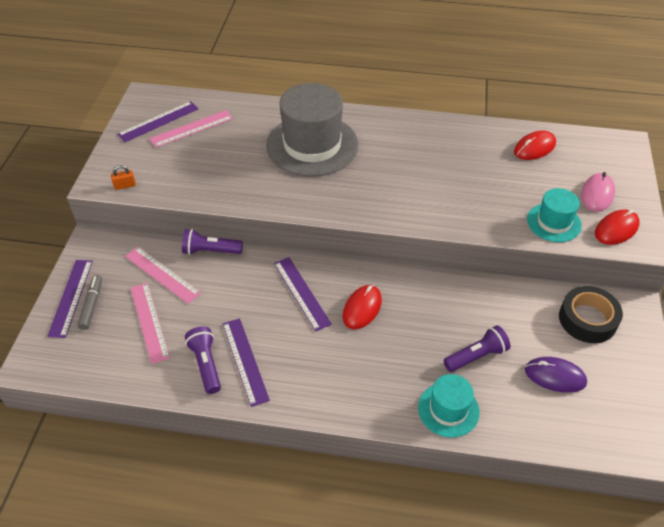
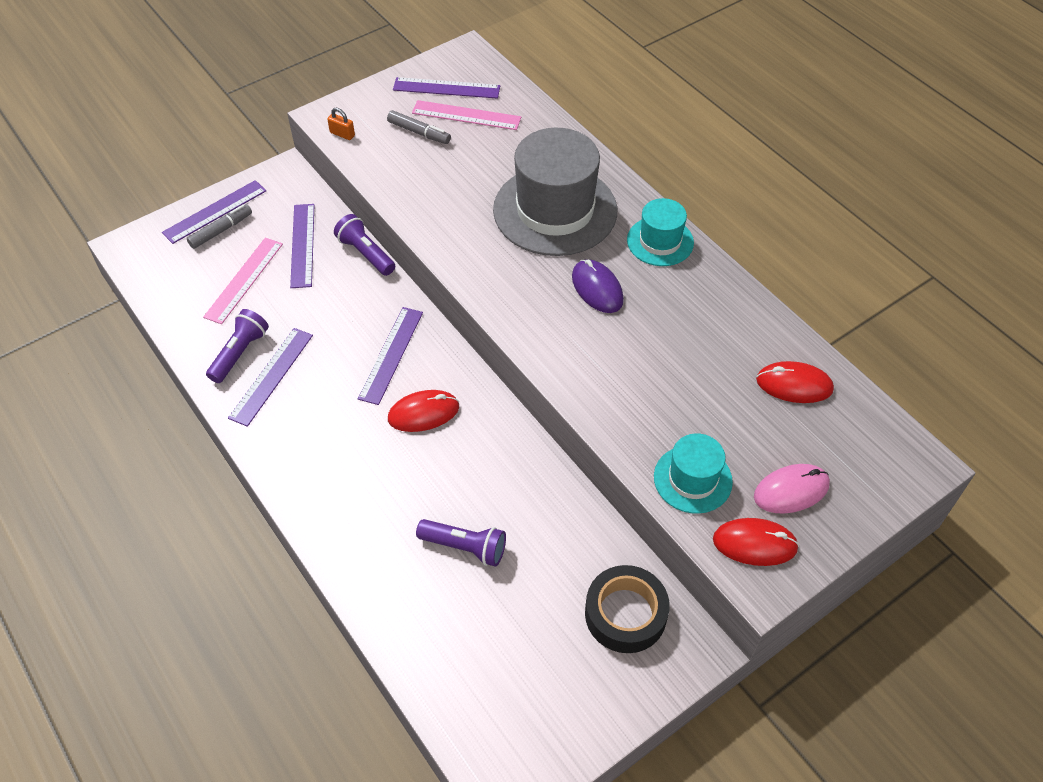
camera: 45 degrees right, 5 degrees up
(162, 274) = (302, 245): pink ruler -> purple ruler
(175, 155) = (419, 132): none -> grey marker
(448, 409) = (374, 569): turquoise hat -> turquoise hat (660, 241)
(555, 376) = (512, 633): purple mouse -> purple mouse (597, 288)

